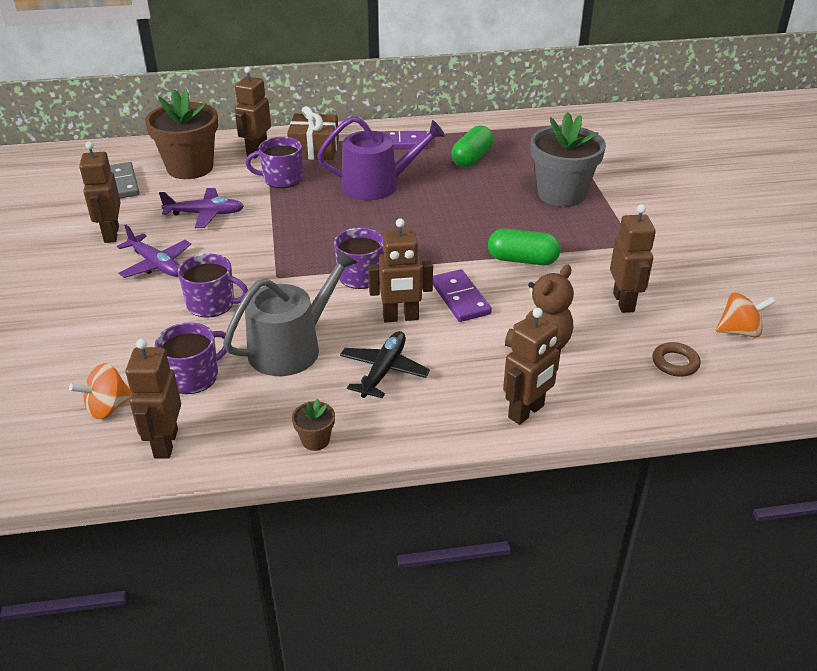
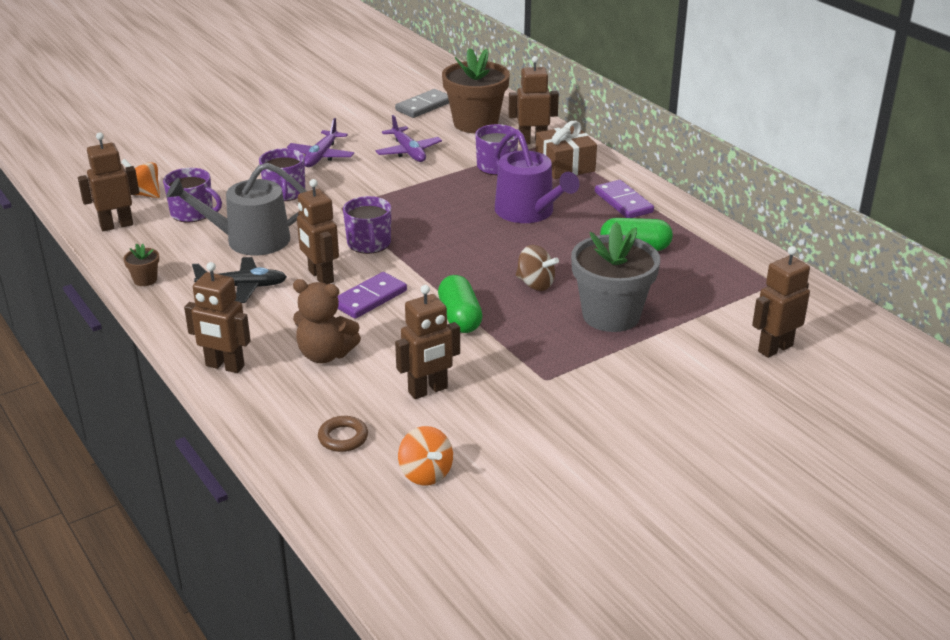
camera: 65 degrees right, 5 degrees down
(111, 234) = (348, 127): brown robot -> brown robot (774, 348)
(291, 347) = (250, 240): grey watering can -> grey watering can turned 150 degrees clockwise
(495, 212) = (535, 284): none -> brown spinning top

